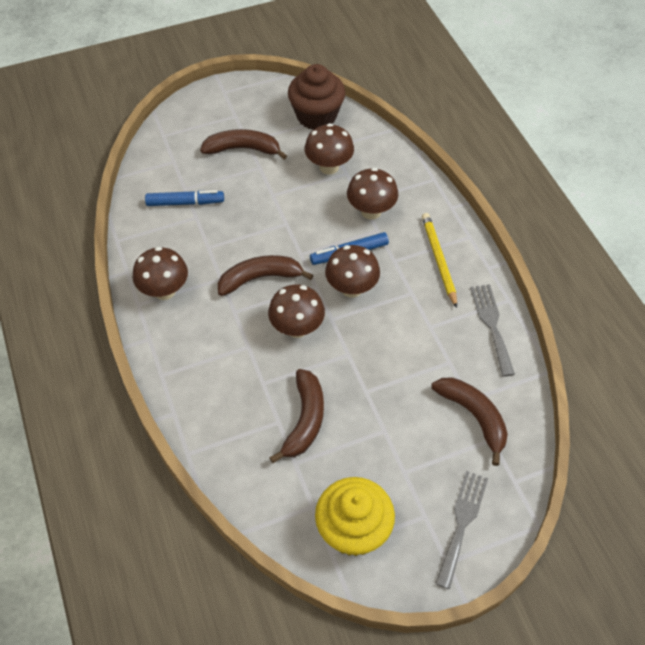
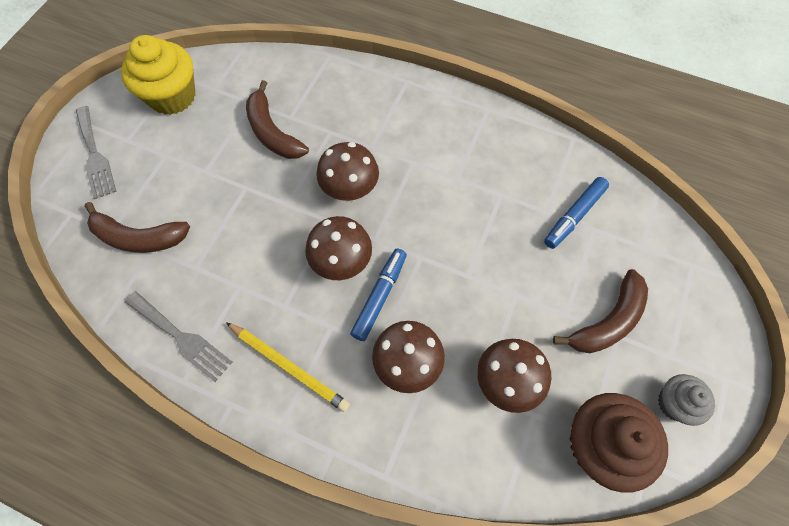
camera: 135 degrees right, 10 degrees up
(164, 291) = (484, 133): brown mushroom -> none
(260, 278) = (427, 205): brown banana -> none
(261, 102) = (674, 403): none -> grey cupcake

